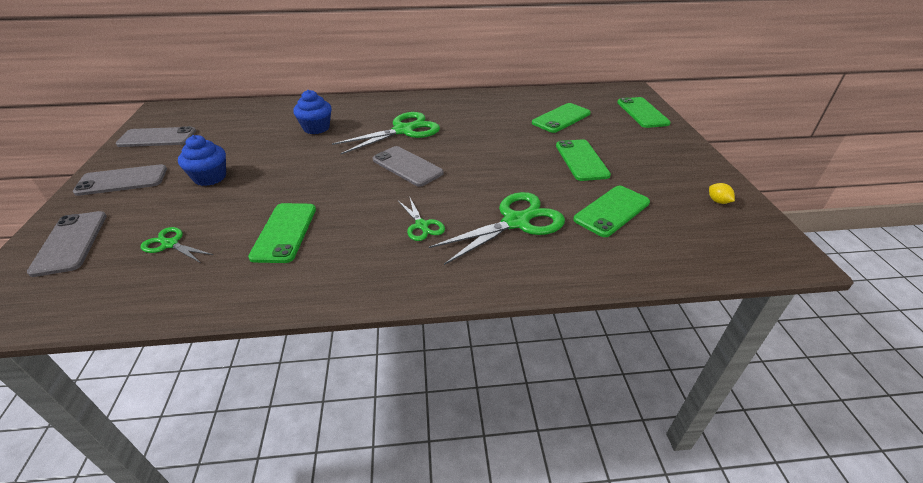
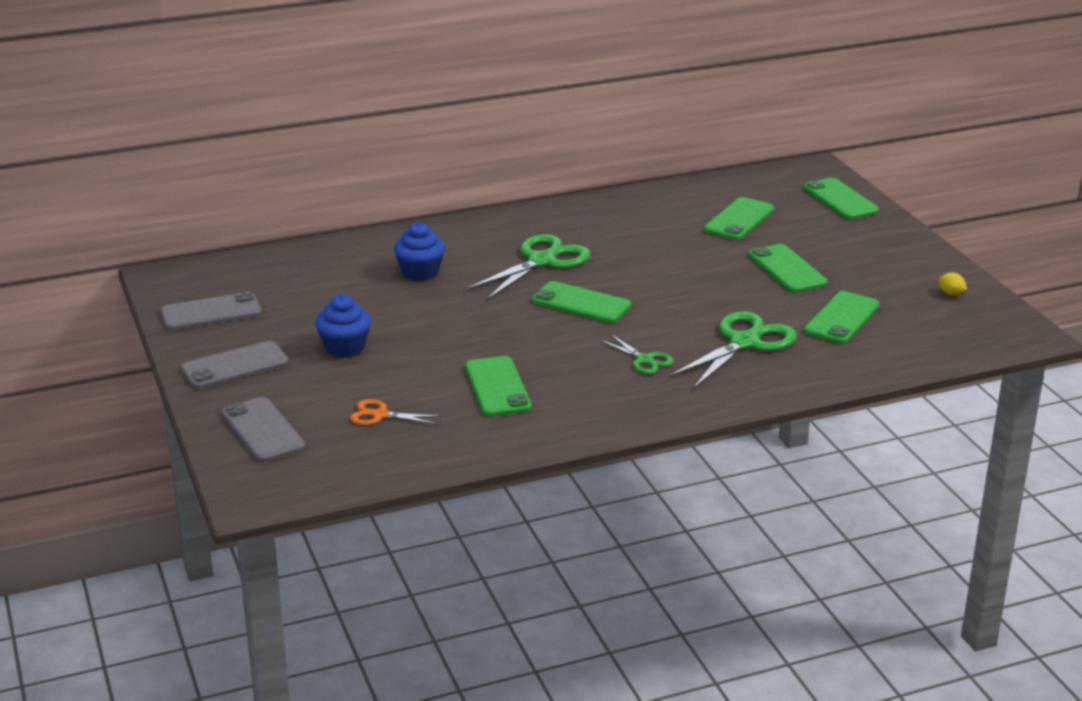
camera: 15 degrees left, 10 degrees down
(170, 244) = (380, 415): green scissors -> orange scissors
(407, 166) = (581, 303): grey phone -> green phone

